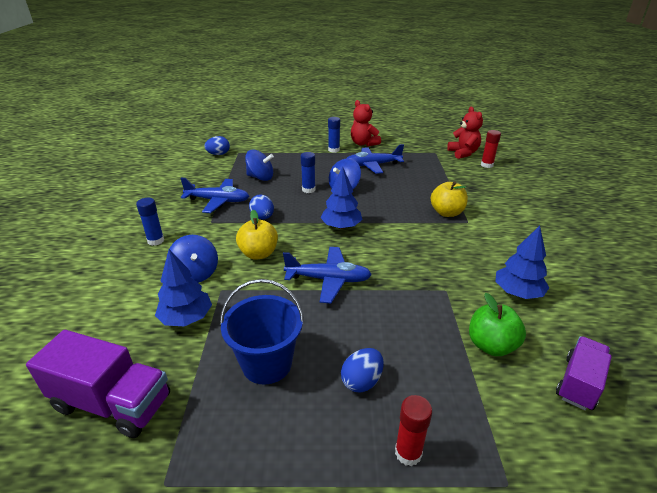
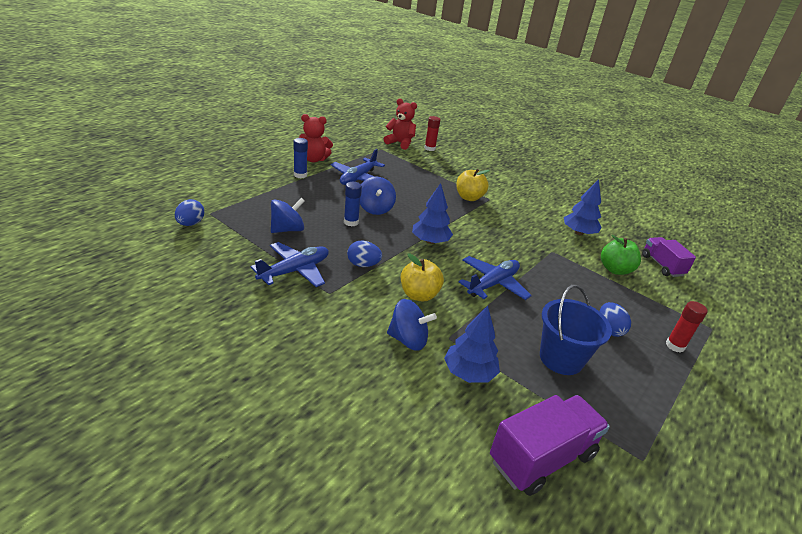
camera: 55 degrees left, 0 degrees up
(156, 241) = (317, 338): blue glue stick -> none

